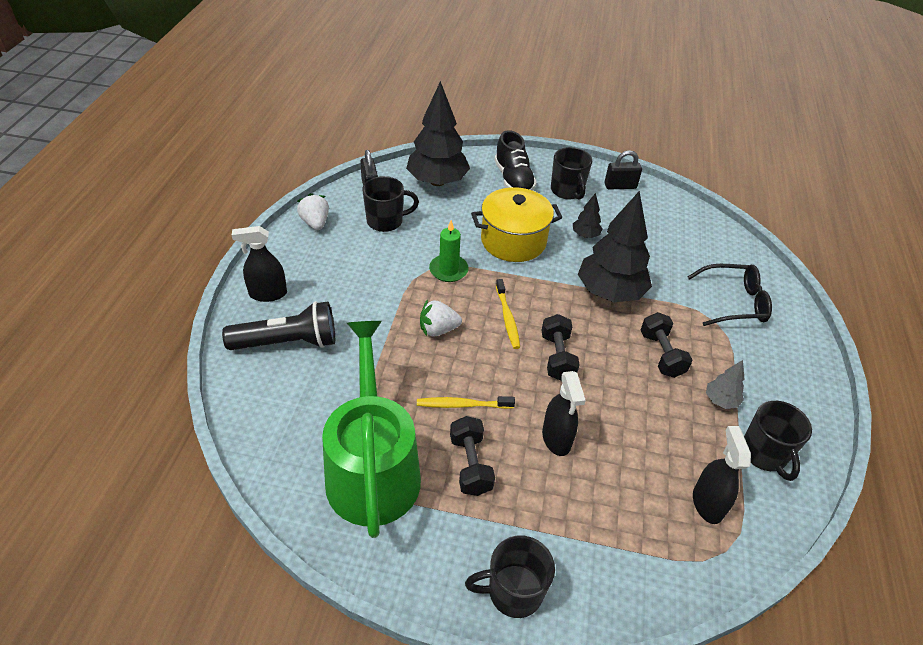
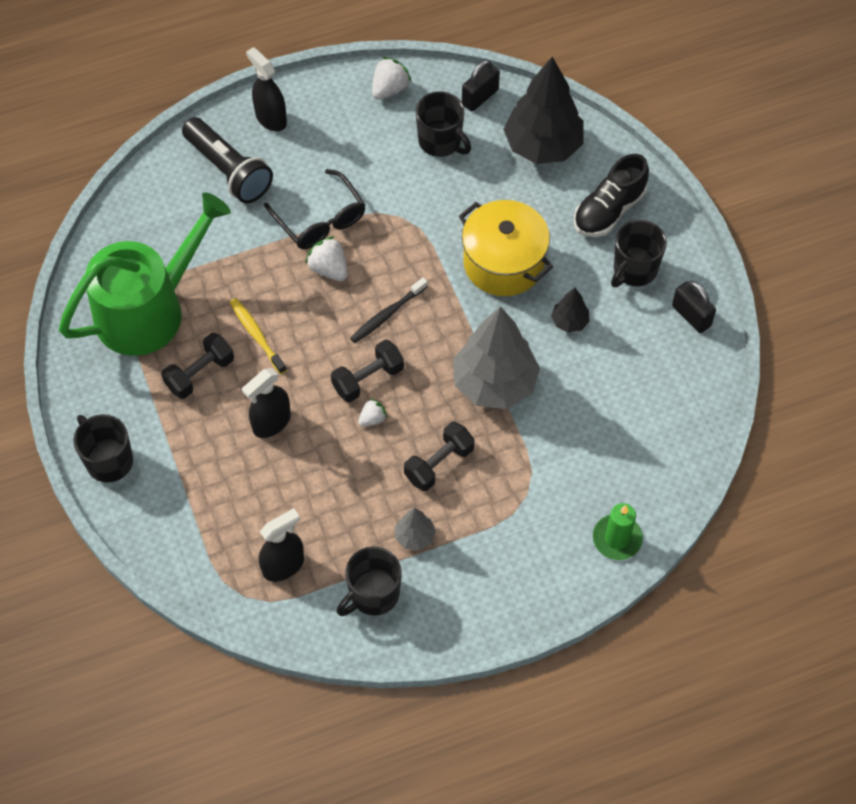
camera: 60 degrees right, 15 degrees up
(448, 270) = (413, 233): green candle -> green candle (617, 538)
(507, 318) = (387, 314): yellow toothbrush -> black toothbrush
(596, 372) = (372, 419): none -> white strawberry
(610, 292) = (494, 383): black tree -> grey tree
(734, 302) = (572, 502): black glasses -> black glasses (320, 220)

